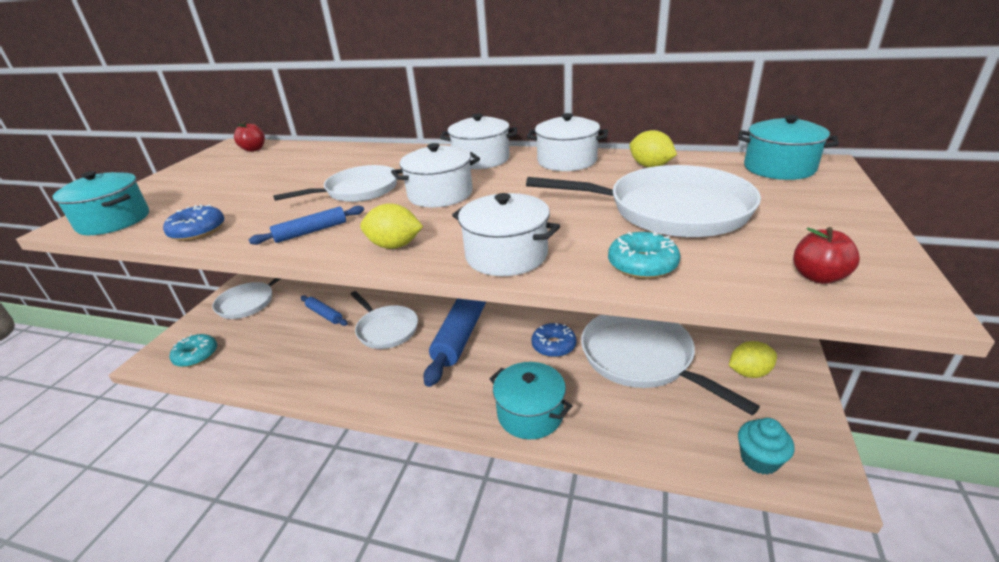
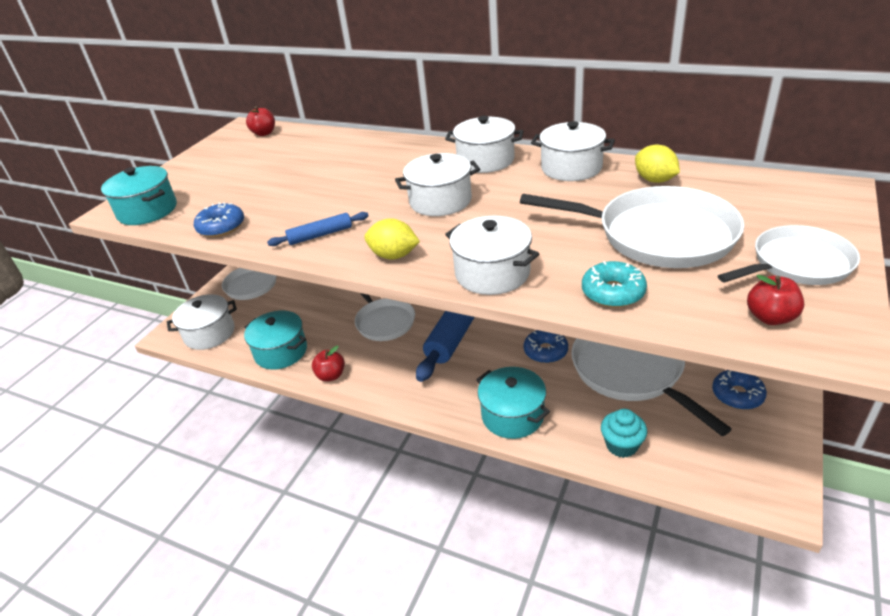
camera: 10 degrees right, 5 degrees up
(196, 355) = (209, 333): turquoise donut -> white pot
(324, 314) = (326, 301): blue rolling pin -> none
(331, 389) = (331, 375): none -> red apple
(358, 190) = (364, 191): white pan -> white pan (797, 263)
(749, 372) = (737, 395): yellow lemon -> blue donut
(759, 459) = (722, 477): turquoise cupcake -> turquoise cupcake (621, 445)
(779, 168) = (787, 191): turquoise pot -> turquoise pot (281, 352)

